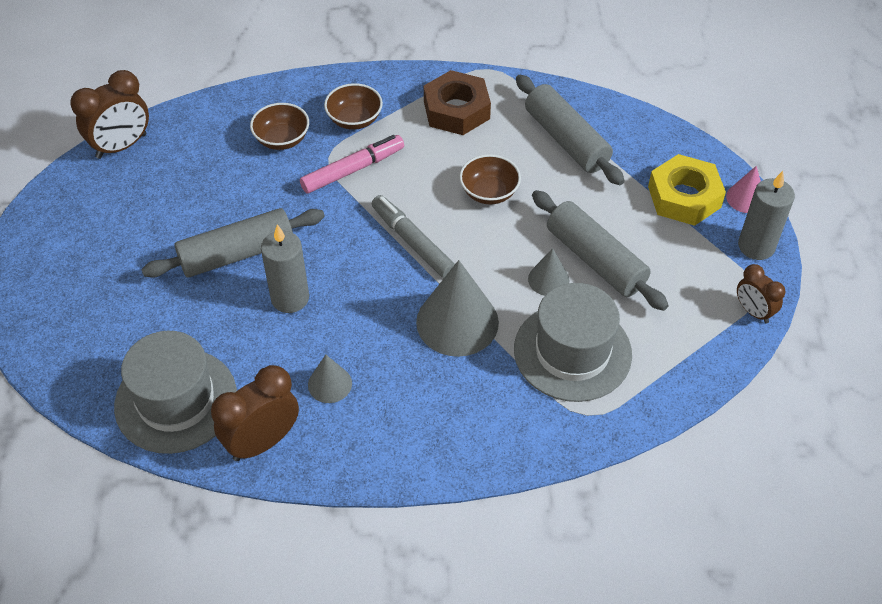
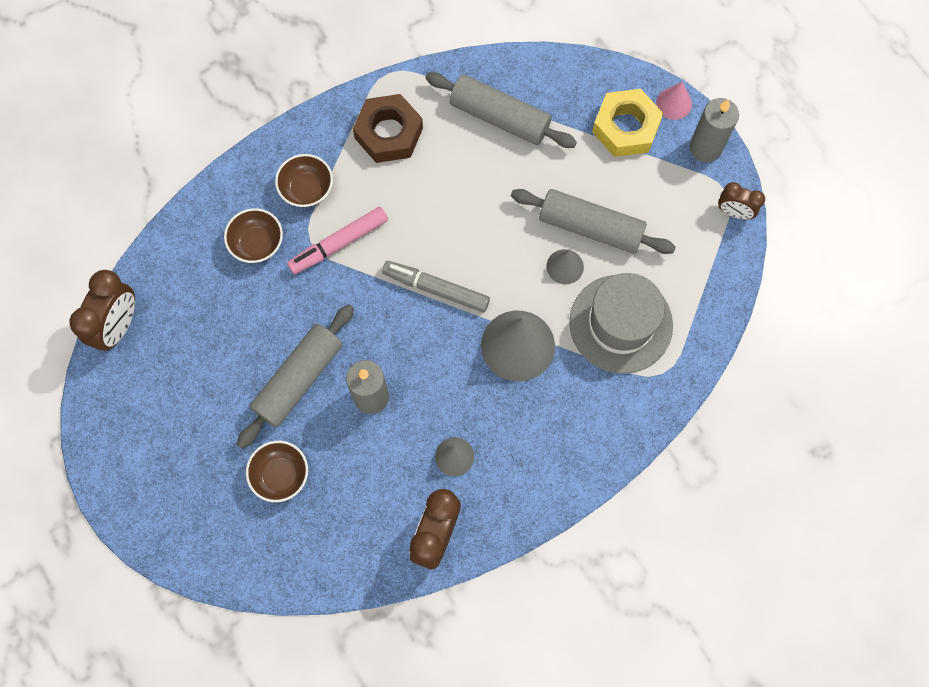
camera: 30 degrees left, 20 degrees up
(176, 400) = (344, 539): grey hat -> none
(352, 170) = (339, 243): pink marker -> pink marker turned 150 degrees counterclockwise
(489, 192) = (468, 206): brown bowl -> brown bowl (280, 475)

